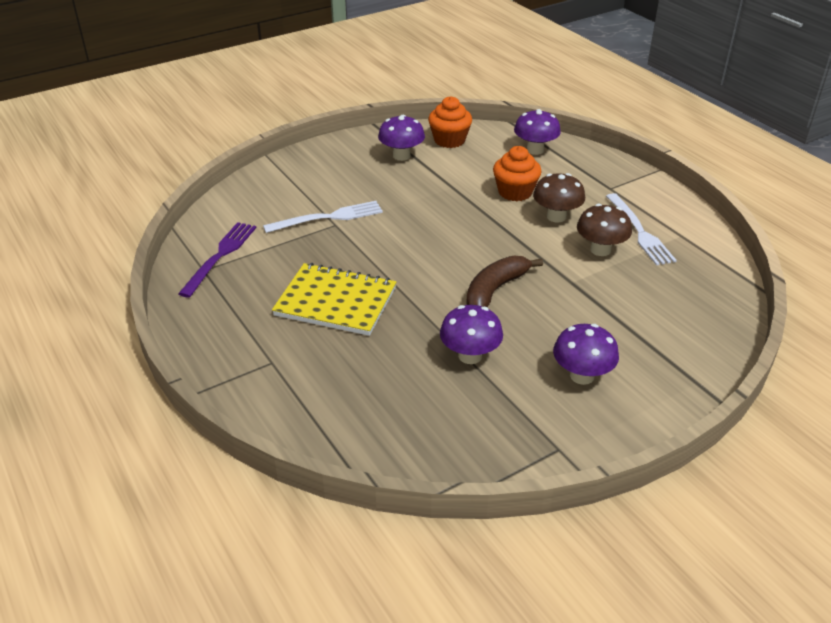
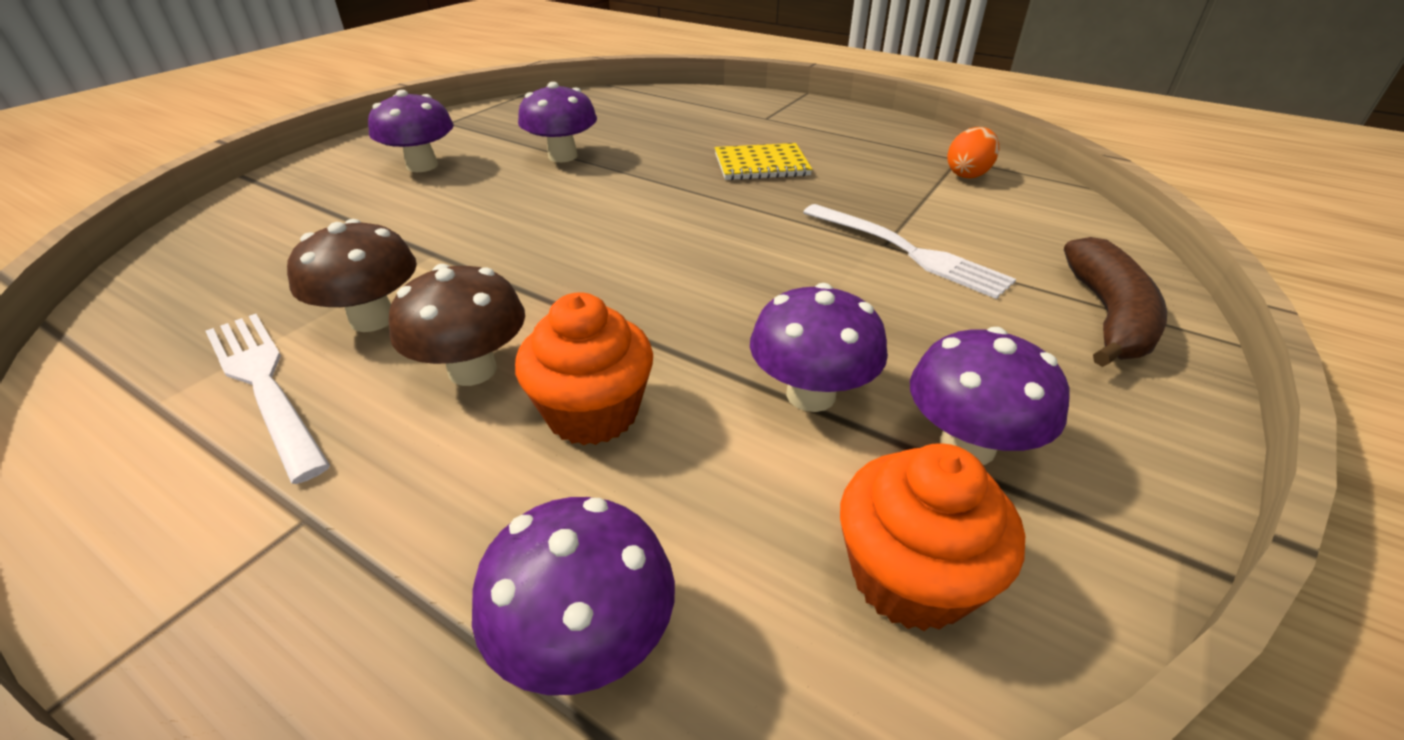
camera: 155 degrees right, 0 degrees up
(220, 255) = (967, 174): purple fork -> orange egg
(329, 217) = (909, 252): white fork -> white fork turned 90 degrees counterclockwise
(336, 302) = (761, 165): yellow notebook -> yellow notebook, size x0.63
(436, 178) = (810, 395): none -> purple mushroom
(495, 290) = (559, 217): brown banana -> brown banana (1108, 316)

